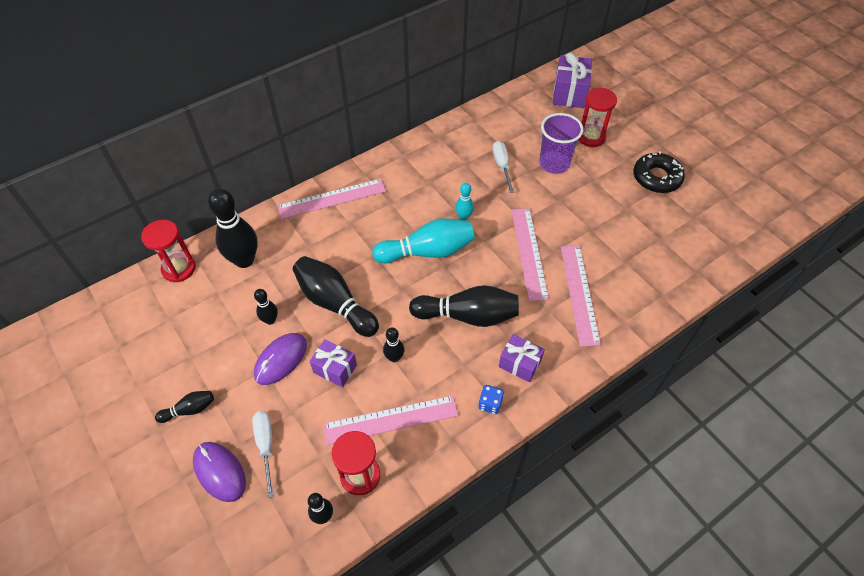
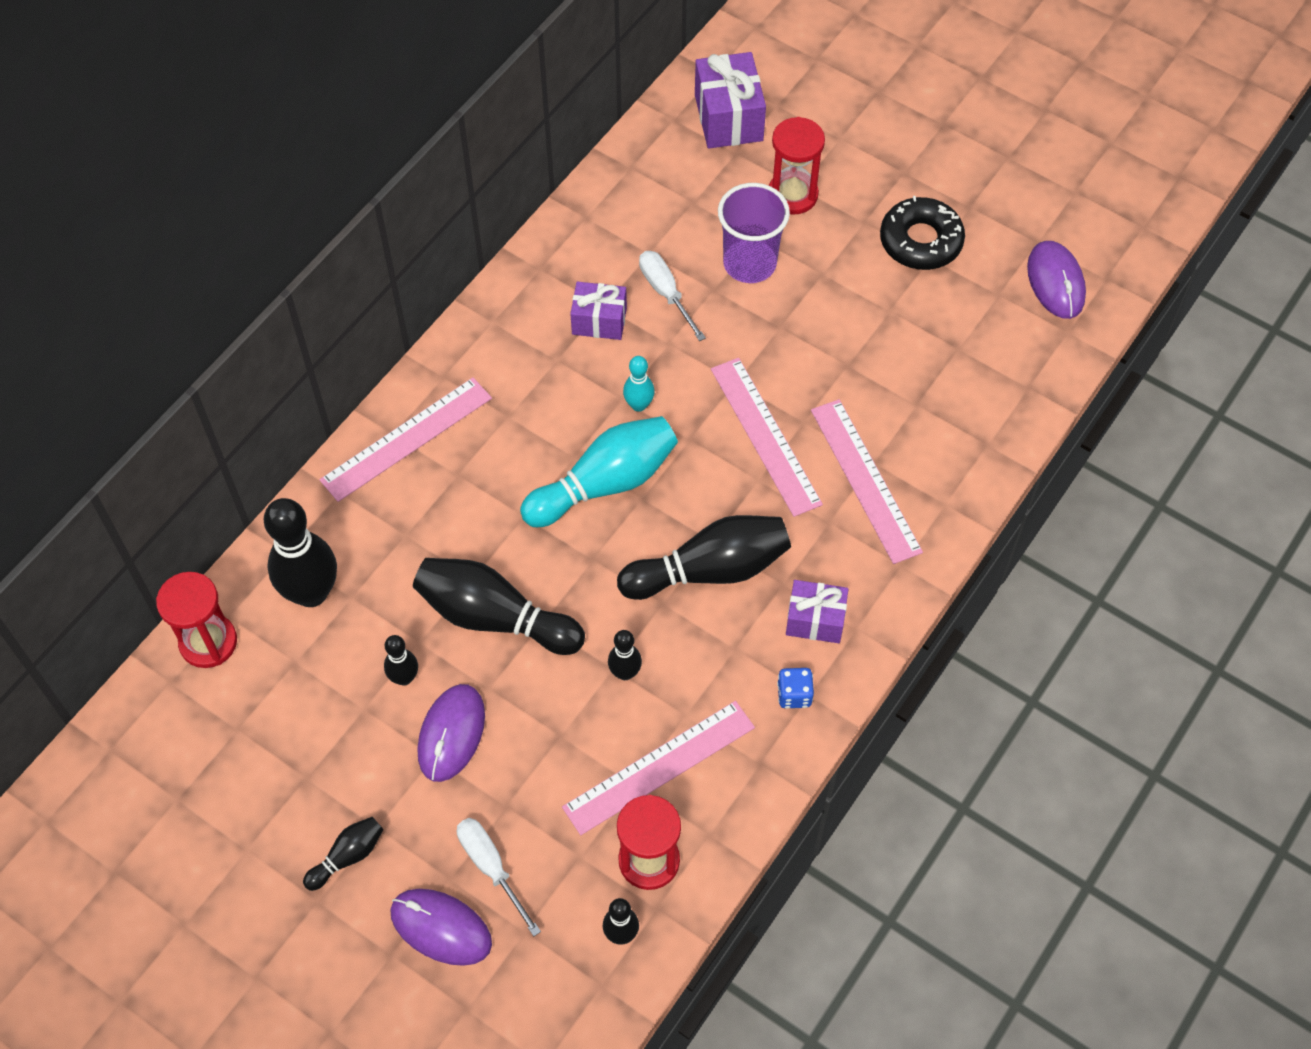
camera: 20 degrees left, 5 degrees up
(335, 369) = (542, 720): purple gift -> purple gift (599, 321)
(731, 219) = (1055, 282): none -> purple mouse

